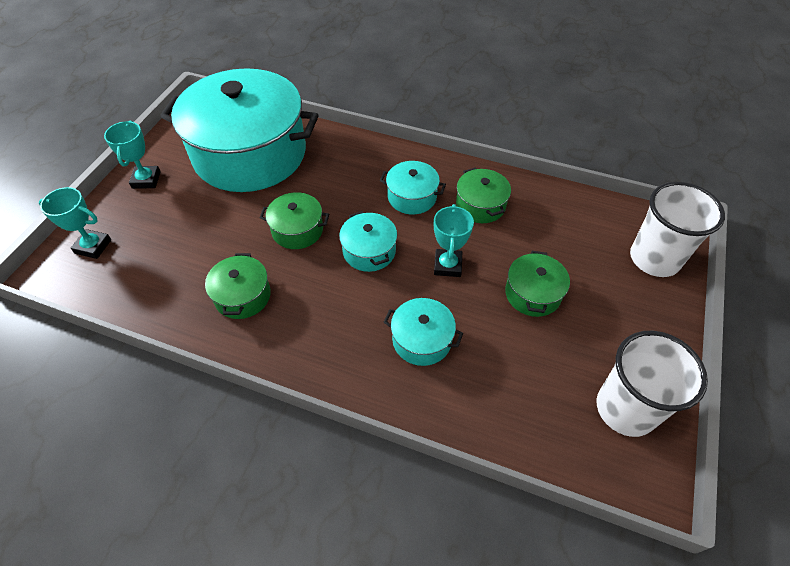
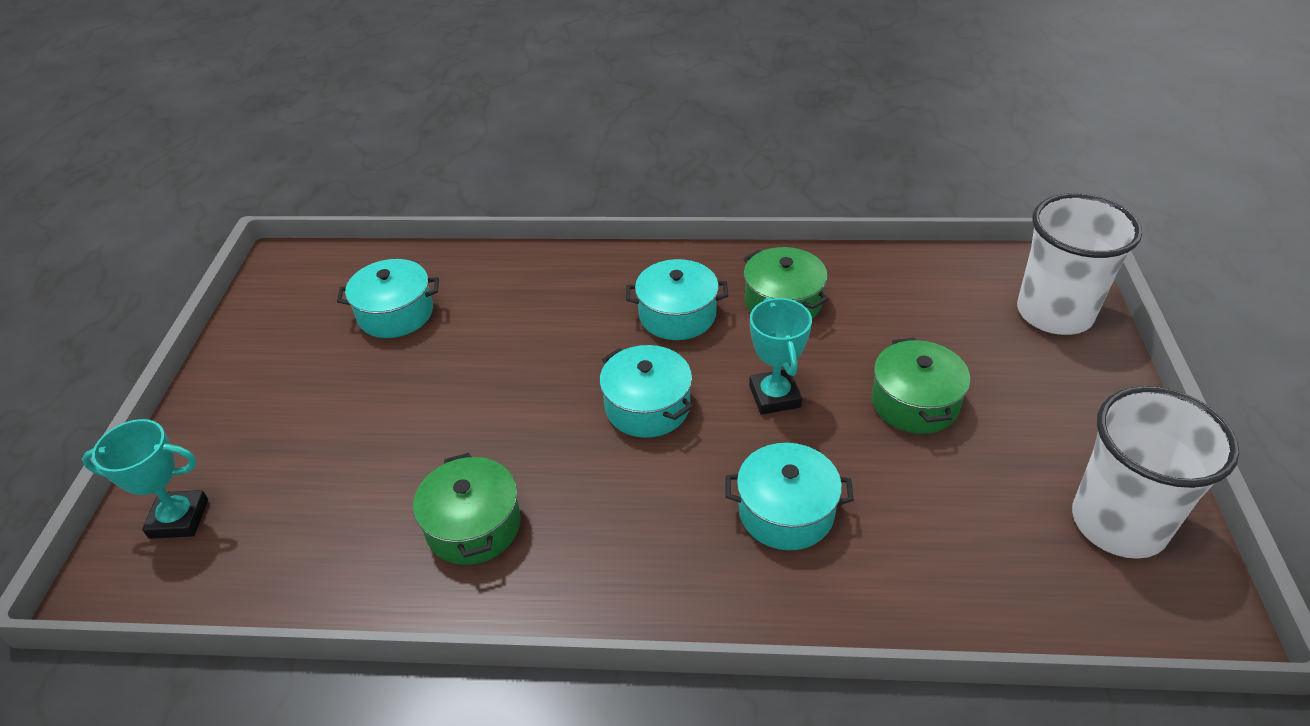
camera: 15 degrees left, 10 degrees down
(146, 180) = (234, 392): turquoise trophy -> none
(250, 154) = (395, 313): turquoise pot -> turquoise pot, size x0.41
(297, 230) = (521, 405): green pot -> none

